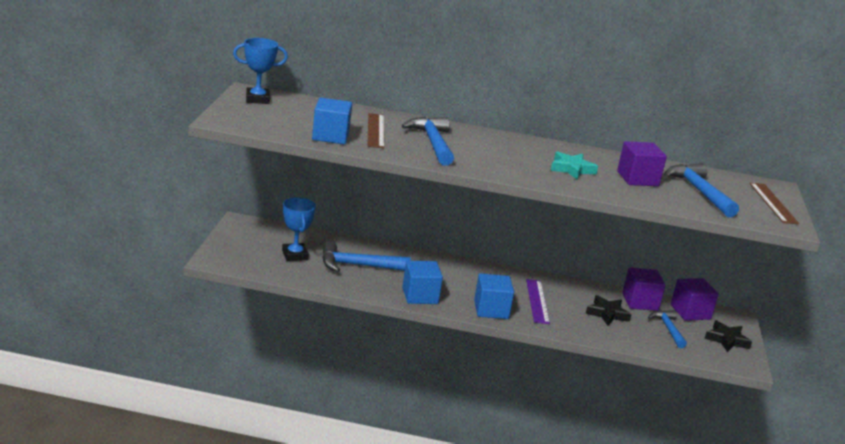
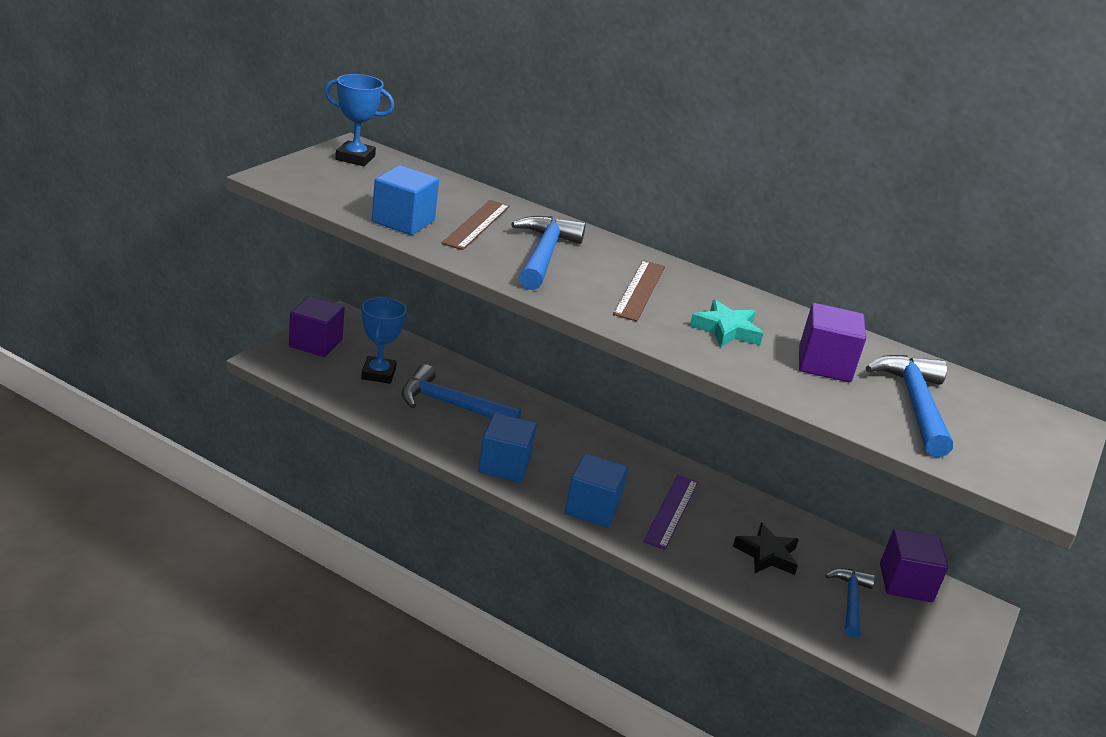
camera: 20 degrees right, 5 degrees up
(640, 302) = (832, 548): purple cube -> purple cube (315, 343)
(726, 340) = (938, 642): black star -> none
(773, 203) = (1036, 448): brown ruler -> brown ruler (639, 290)

